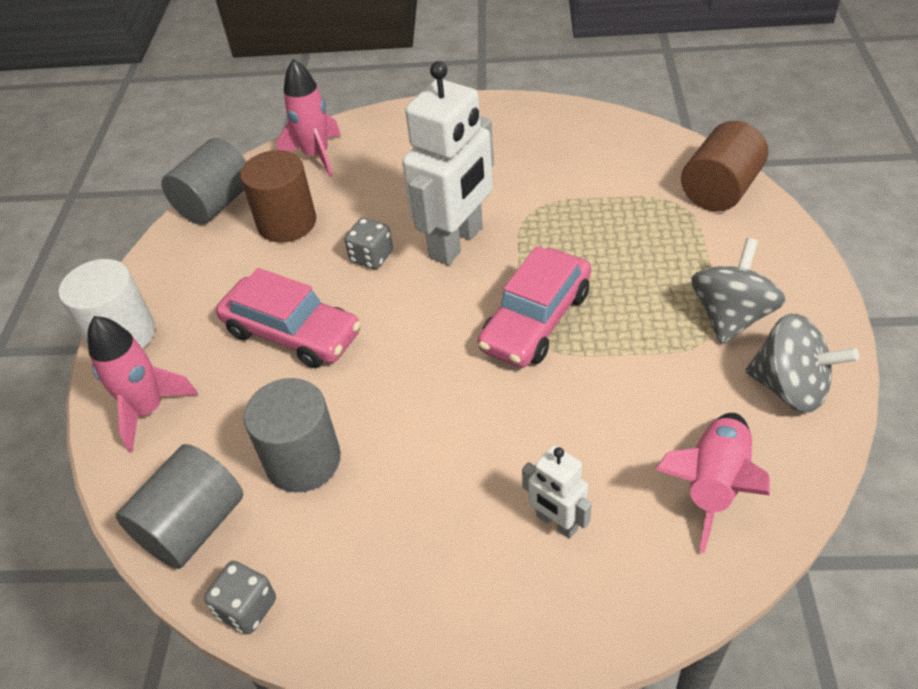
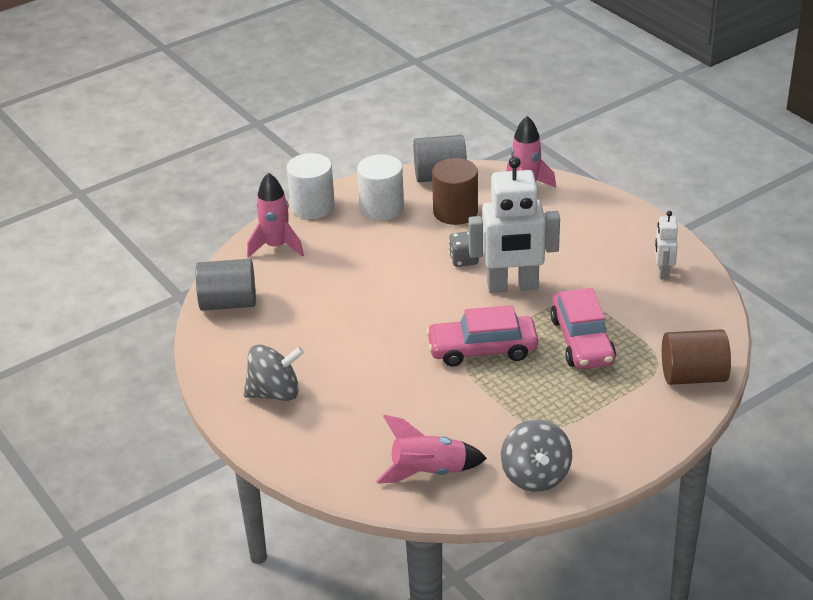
camera: 50 degrees right, 10 degrees down
(205, 276) = (382, 208): none -> white cylinder
(247, 608) = (204, 346): grey dice -> none
(292, 333) = (375, 263): pink car -> pink car (582, 341)
(303, 460) = (299, 316): grey cylinder -> none
(556, 523) = (347, 424): white robot -> white robot (663, 272)
(731, 316) = (571, 428): grey spinning top -> grey spinning top (275, 393)

